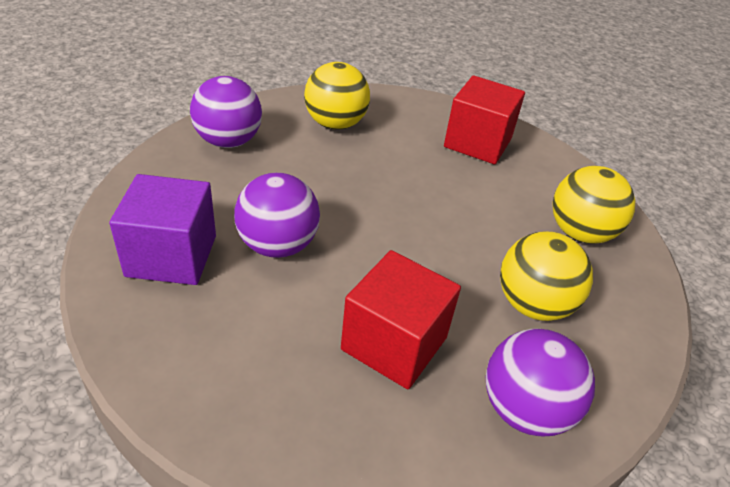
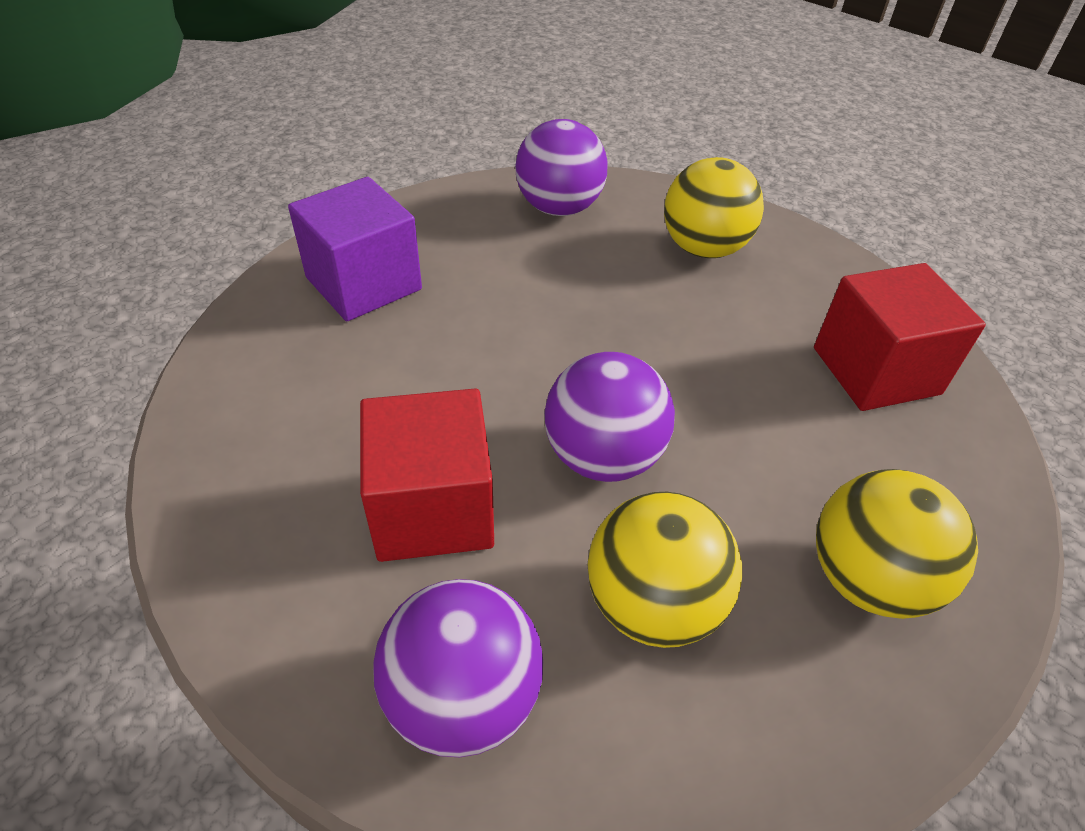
camera: 50 degrees right, 5 degrees up
(278, 245) = (462, 334): purple ball -> purple ball (603, 457)

